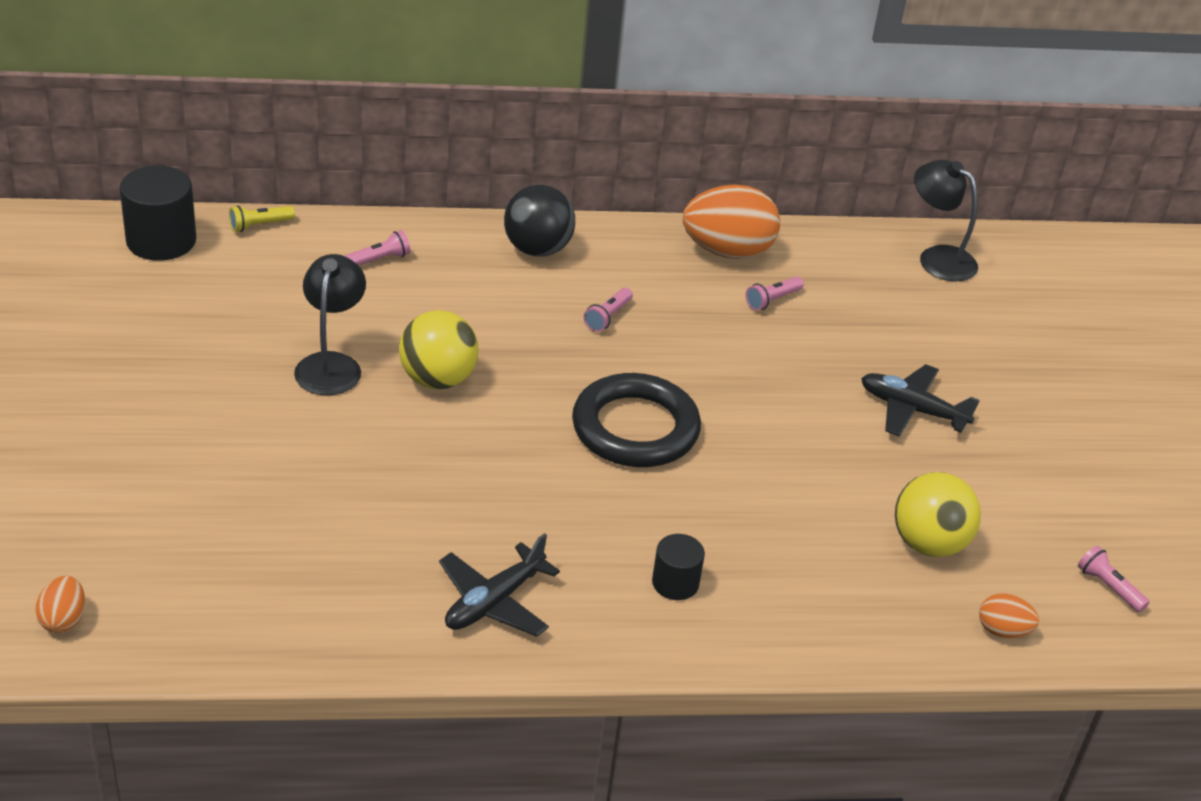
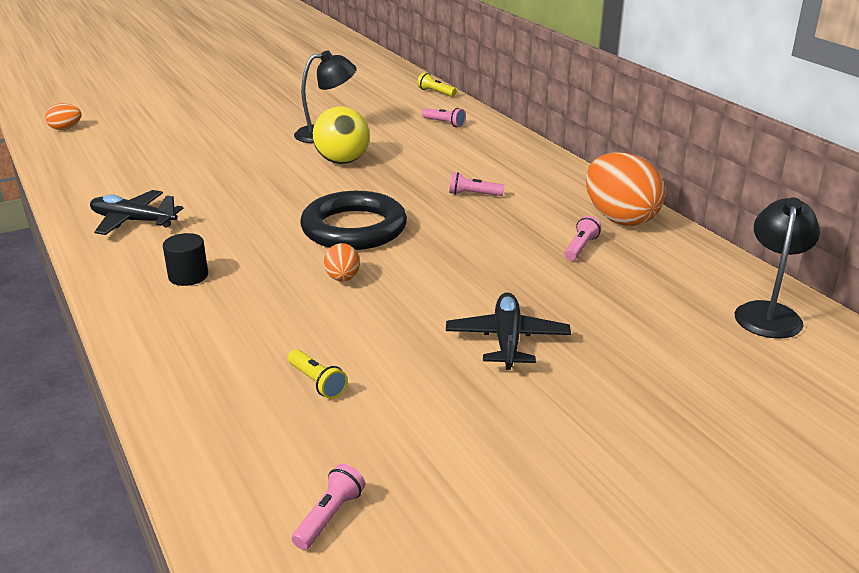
camera: 70 degrees right, 10 degrees down
(161, 241) = (391, 78): black cylinder -> none
(537, 249) = (520, 159): black ball -> none
(772, 300) = (581, 248): pink flashlight -> pink flashlight turned 90 degrees clockwise
(928, 543) = (317, 382): yellow ball -> yellow flashlight
(1003, 630) = (216, 449): orange egg -> orange egg (342, 278)

